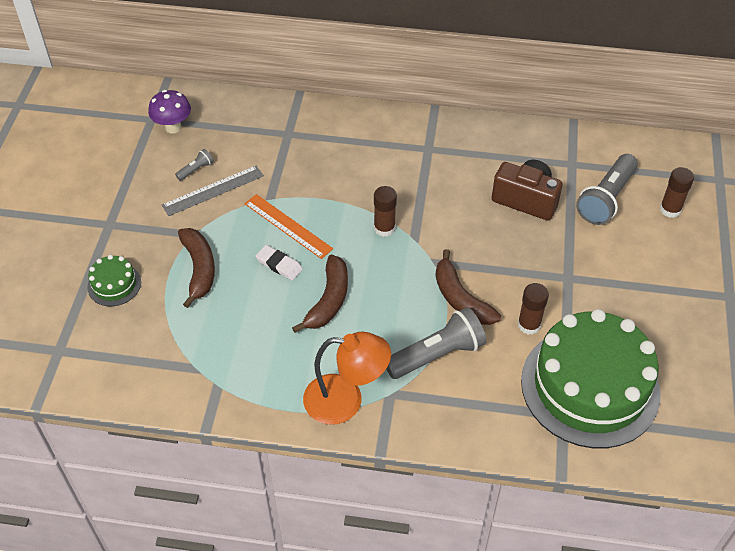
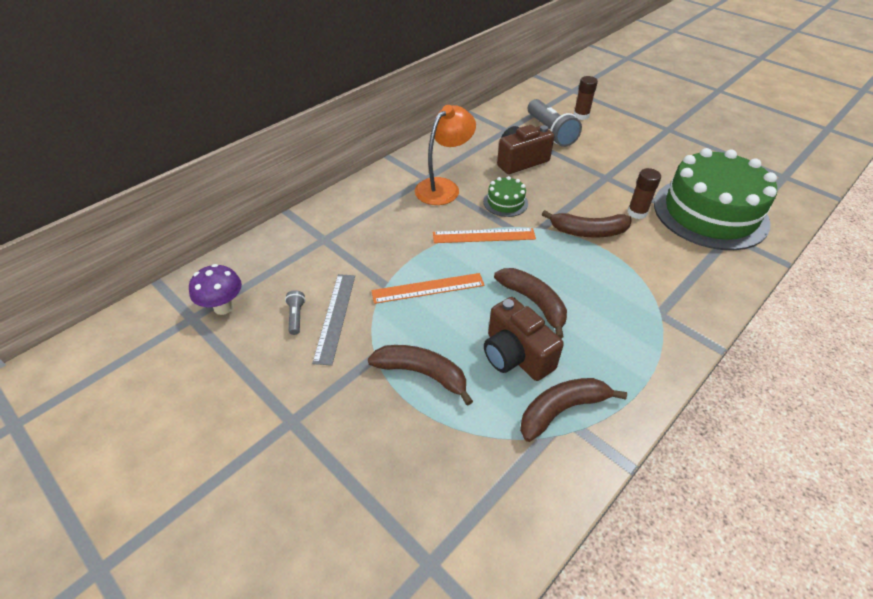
camera: 55 degrees left, 5 degrees down
(114, 284) = (380, 457): green cake -> green cake (505, 202)
(227, 367) = (561, 410): none -> brown banana
(260, 315) = (515, 355): none -> brown camera
(279, 265) = (467, 315): white eraser -> none
(345, 400) = (652, 344): orange lamp -> orange lamp (443, 187)
(384, 228) = (484, 236): brown glue stick -> orange ruler
(437, 355) = (635, 269): grey flashlight -> none

